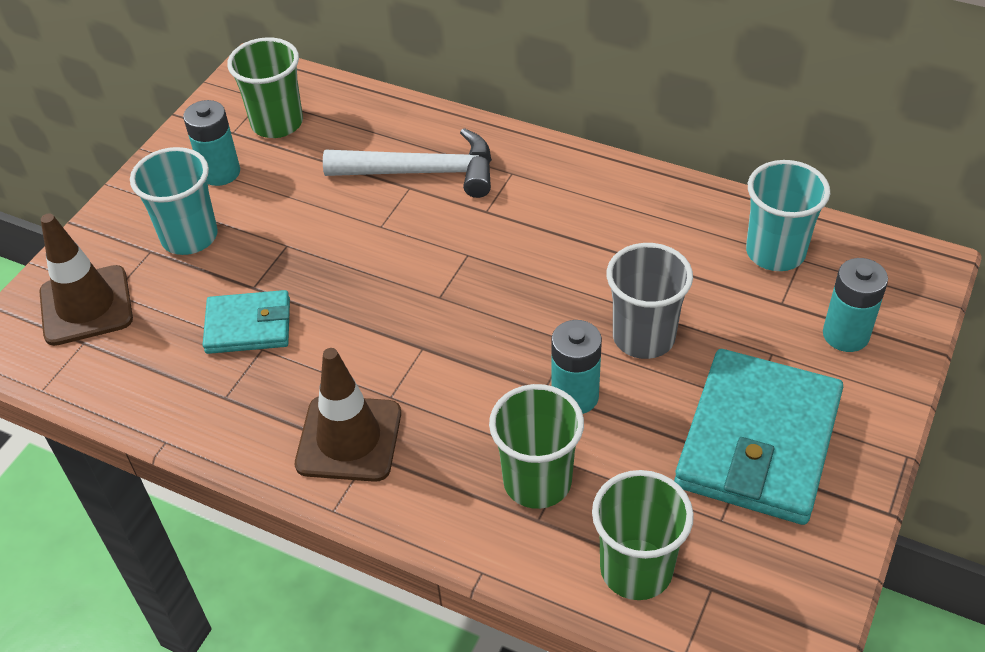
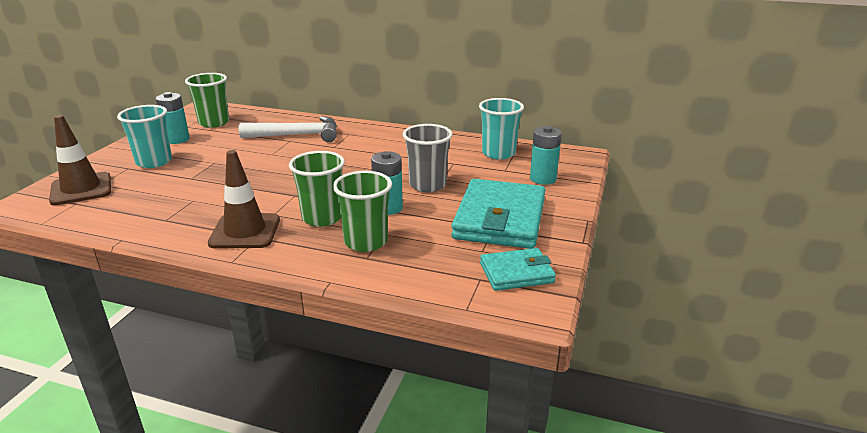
camera: 10 degrees left, 20 degrees down
(248, 326) = (185, 192): turquoise wallet -> turquoise wallet (516, 273)
(636, 569) = (431, 274): green cup -> green cup (322, 218)

